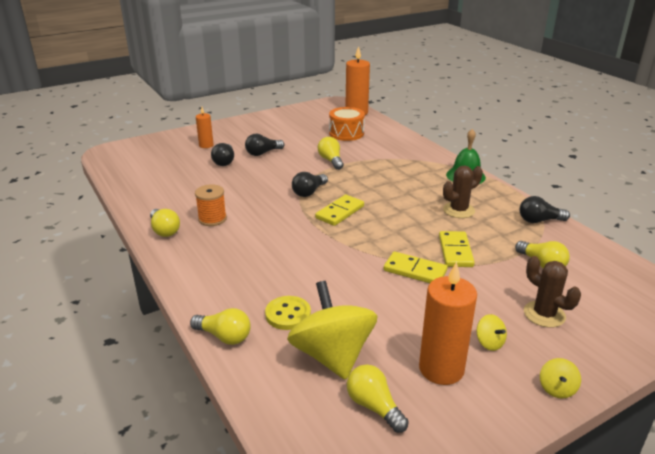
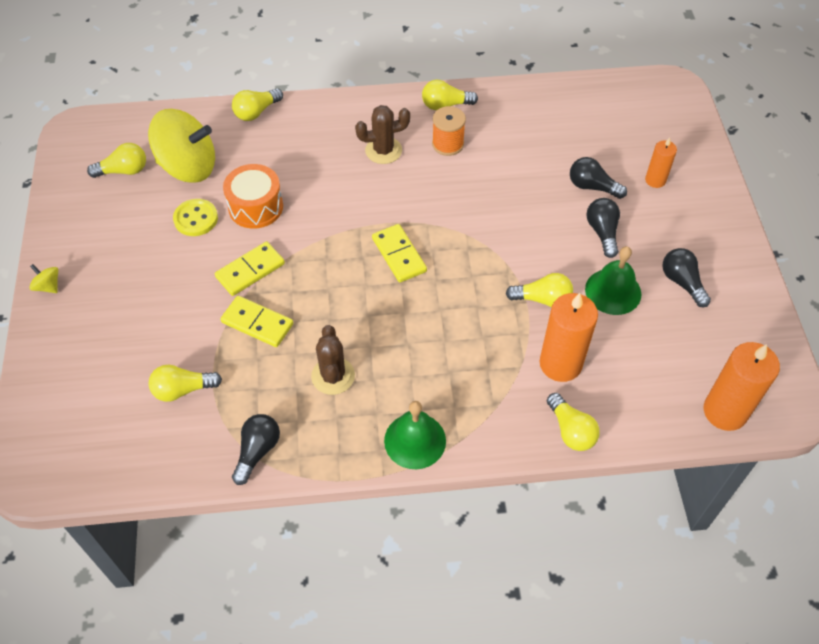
camera: 115 degrees right, 25 degrees up
(288, 314) = (255, 156): yellow button -> yellow button (196, 219)
(306, 144) = (613, 291): none -> green bell
(309, 192) = (463, 244): black light bulb -> black light bulb (682, 282)
(346, 133) = (635, 357): orange drum -> orange drum (256, 207)
(408, 140) = (571, 430): none -> yellow light bulb
(441, 369) = (123, 225): orange candle -> orange candle (560, 364)
(489, 342) = (122, 272): yellow spinning top -> none
(544, 314) = (120, 336): brown cactus -> brown cactus (383, 150)

